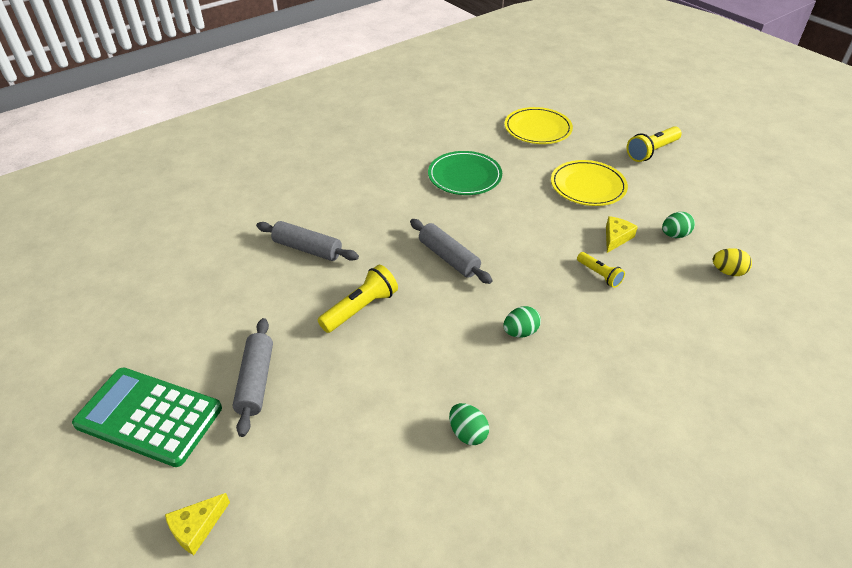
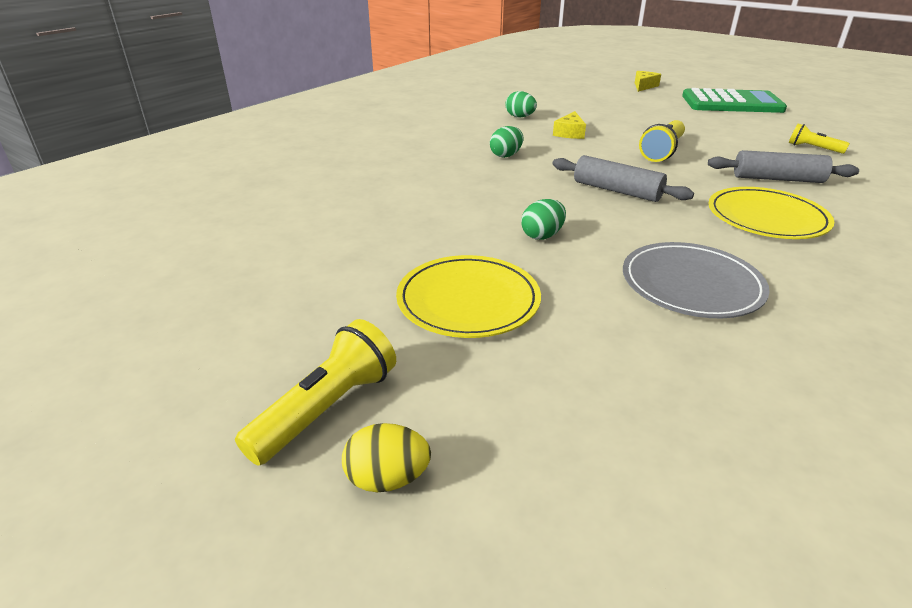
camera: 165 degrees right, 10 degrees down
(256, 381) = (688, 118): grey rolling pin -> none
(464, 176) = (691, 284): green plate -> grey plate
(537, 129) = (632, 433): yellow plate -> yellow plate (766, 217)
(599, 275) = (435, 198): yellow flashlight -> yellow flashlight (813, 148)
(616, 238) = (415, 234): yellow cheese -> yellow cheese (570, 133)
(674, 235) = (328, 248): green egg -> green egg (542, 236)
(727, 272) = (271, 219): yellow egg -> yellow egg (387, 478)

